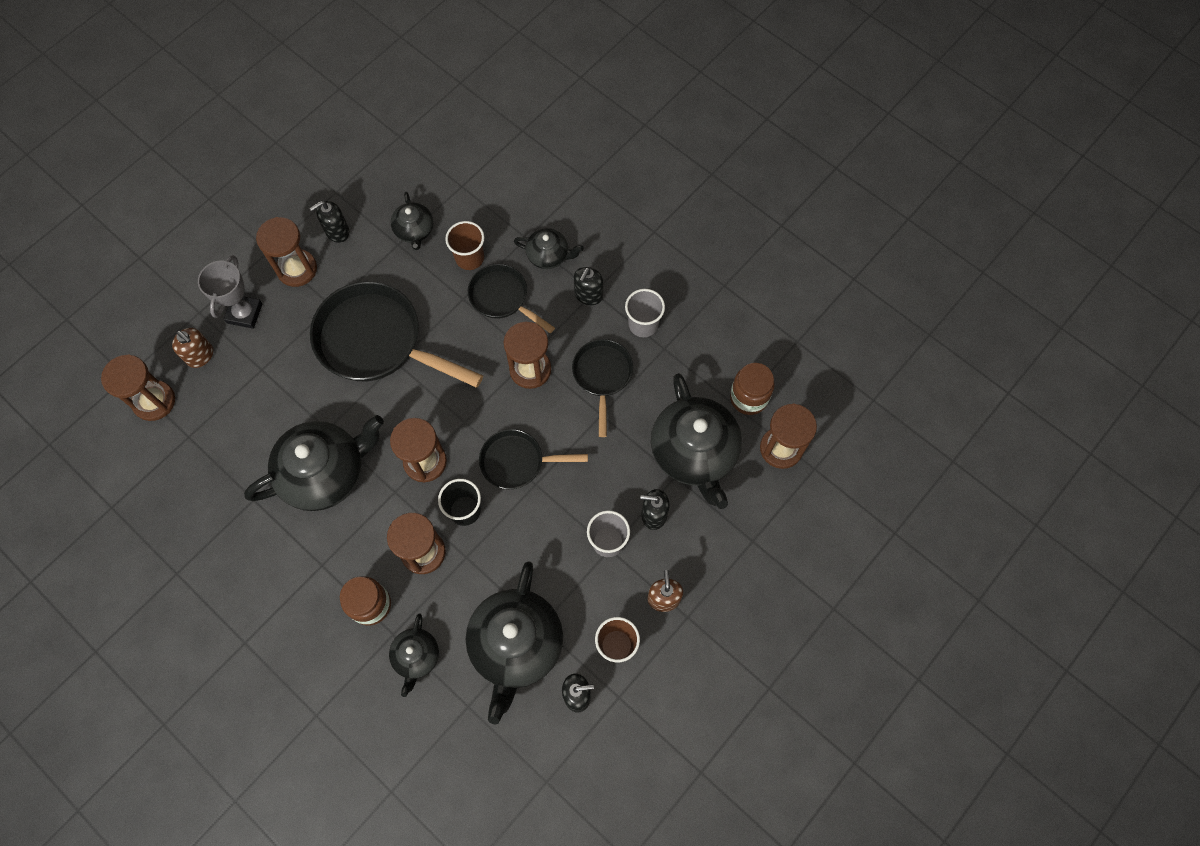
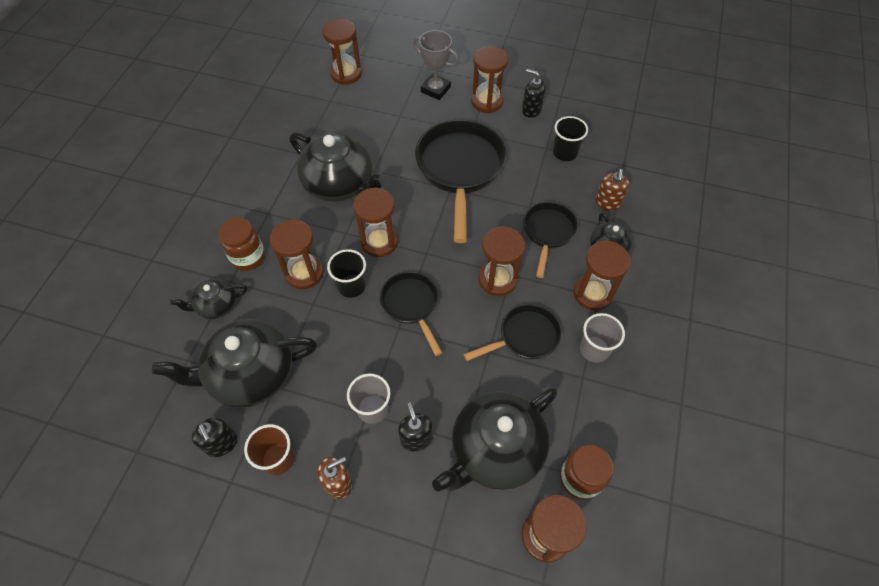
camera: 65 degrees right, 10 degrees down
(200, 356) = (391, 81): brown soap dispenser -> brown soap dispenser (608, 203)
(244, 313) = (435, 89): grey trophy -> grey trophy turned 45 degrees clockwise
(414, 230) = (565, 153): black teapot -> black cup
(469, 258) = (567, 196): brown cup -> none
(588, 295) = (592, 293): black soap dispenser -> brown hourglass

